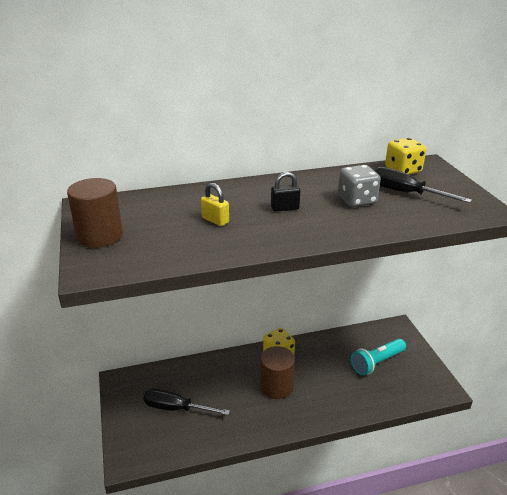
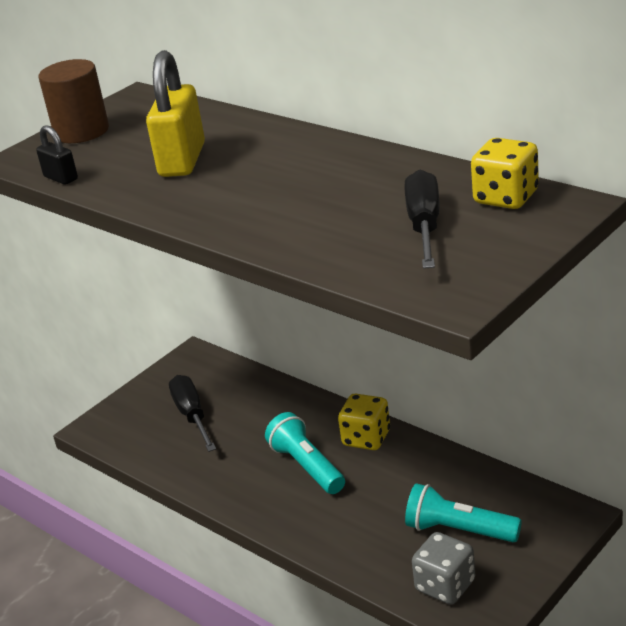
camera: 60 degrees right, 0 degrees up
(215, 220) = (182, 160): yellow padlock -> yellow padlock, size x1.99
(276, 386) = (306, 466): brown cylinder -> turquoise flashlight
(285, 208) = (264, 178): black padlock -> black padlock (61, 178)
(357, 200) = (350, 206): grey dice -> grey dice (445, 586)

